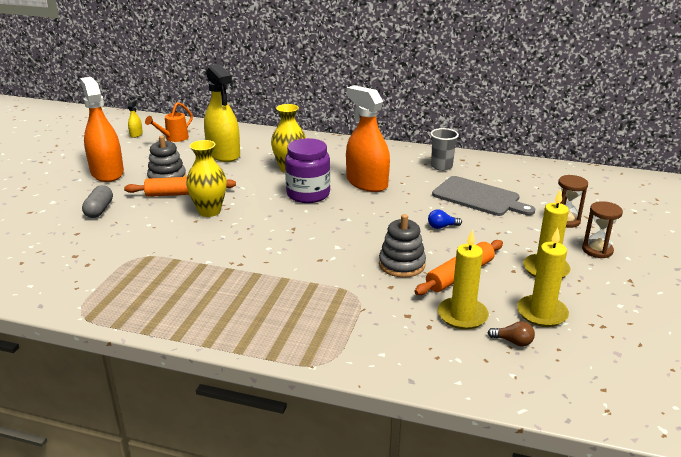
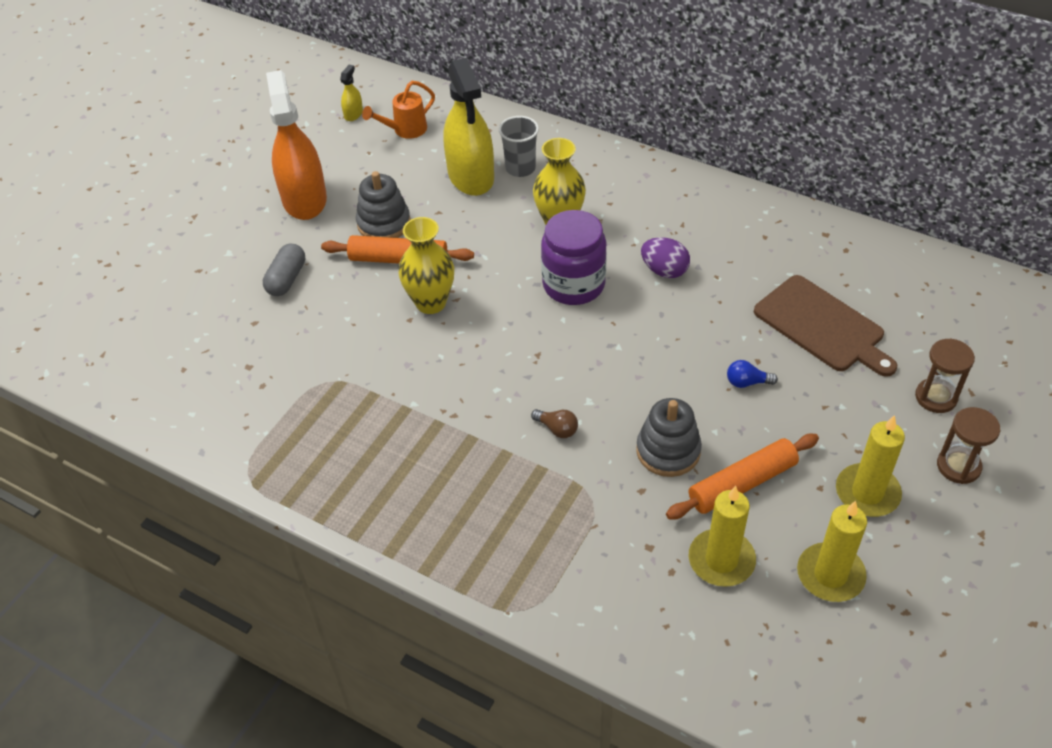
camera: 15 degrees right, 20 degrees up
(367, 183) = (664, 270): orange spray bottle -> purple egg
(441, 166) = (788, 247): grey cup -> grey cup (520, 168)
(479, 197) = (822, 326): grey cutting board -> brown cutting board
(513, 342) = (773, 618): brown light bulb -> brown light bulb (557, 429)

